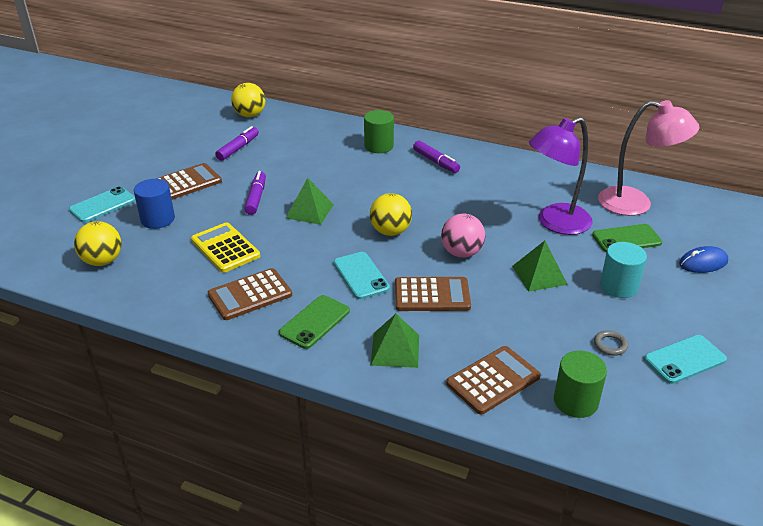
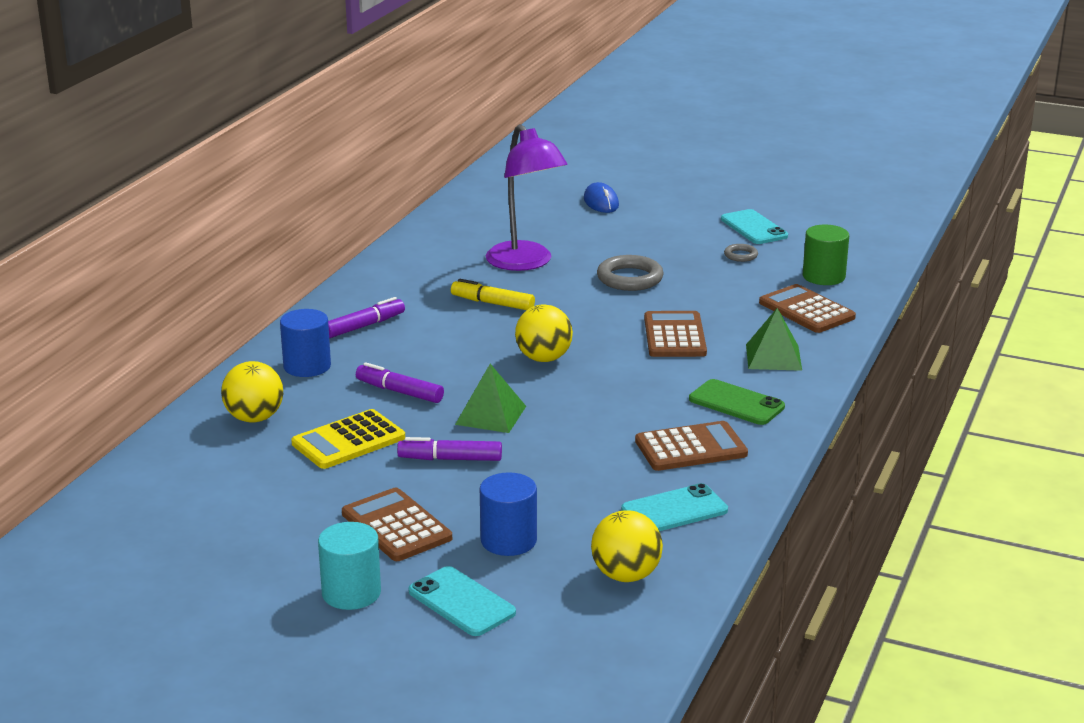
camera: 90 degrees left, 10 degrees down
(225, 248) = (586, 474): yellow calculator -> yellow calculator (348, 441)
(238, 148) = (284, 487): purple marker -> purple marker (399, 392)
(250, 115) = (155, 484): yellow ball -> yellow ball (254, 418)
(250, 295) = (691, 448): brown calculator -> brown calculator turned 75 degrees counterclockwise
(361, 276) = (642, 377): turquoise phone -> turquoise phone (674, 510)
(379, 146) = (307, 366): green cylinder -> blue cylinder
(461, 253) = (589, 317): pink ball -> none
(478, 209) = (492, 303): none -> yellow marker
(539, 275) = (630, 278): green pyramid -> grey ring
(618, 286) = (645, 243): turquoise cylinder -> turquoise cylinder (351, 593)
(626, 239) = (558, 231): green phone -> none
(636, 204) = (485, 219): pink lamp -> none

